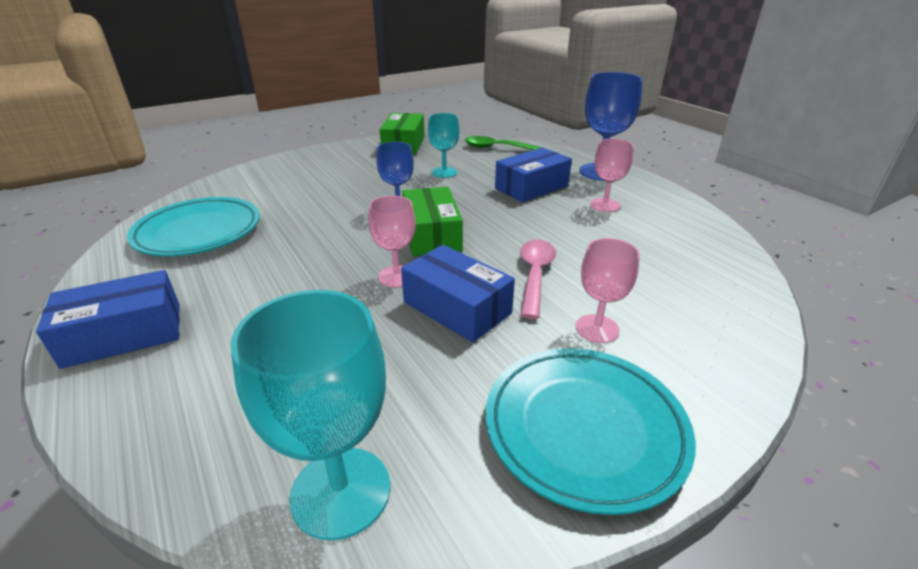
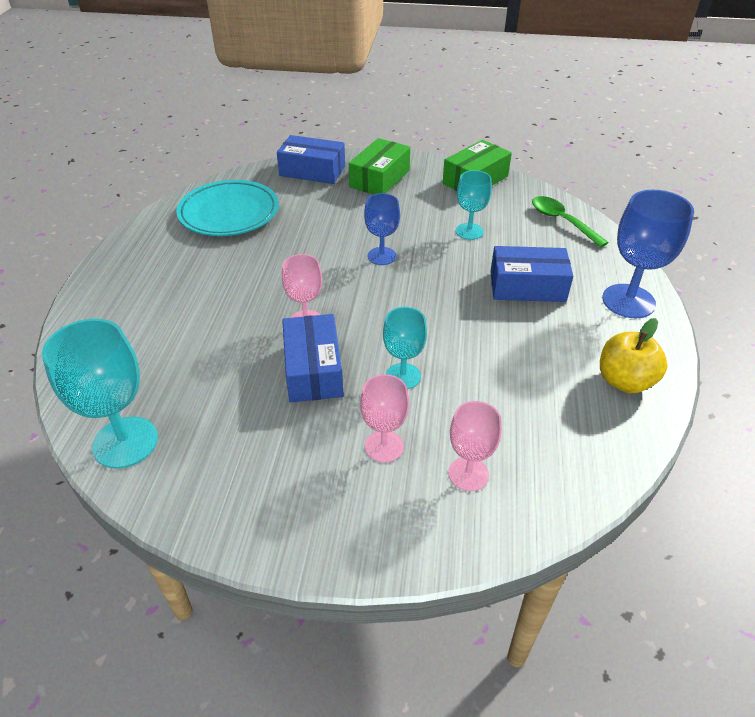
camera: 40 degrees right, 10 degrees up
(124, 334) = (123, 279): blue box -> blue box (312, 171)
(431, 235) = (375, 296): green box -> green box (379, 178)
(535, 275) = (403, 376): pink spoon -> turquoise goblet
(584, 428) = (278, 501): turquoise plate -> none
(604, 205) = (569, 342): pink goblet -> pink goblet (468, 474)
(666, 211) = (624, 381): none -> yellow apple

